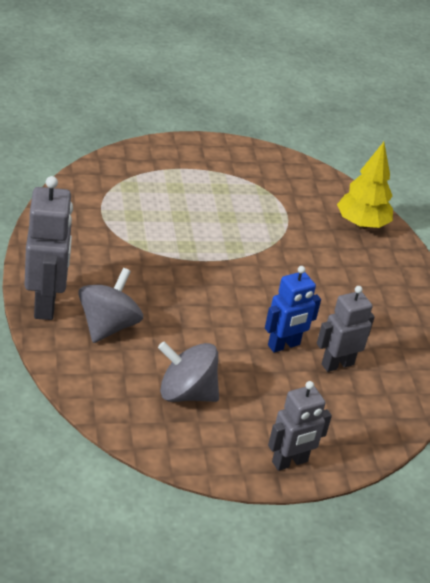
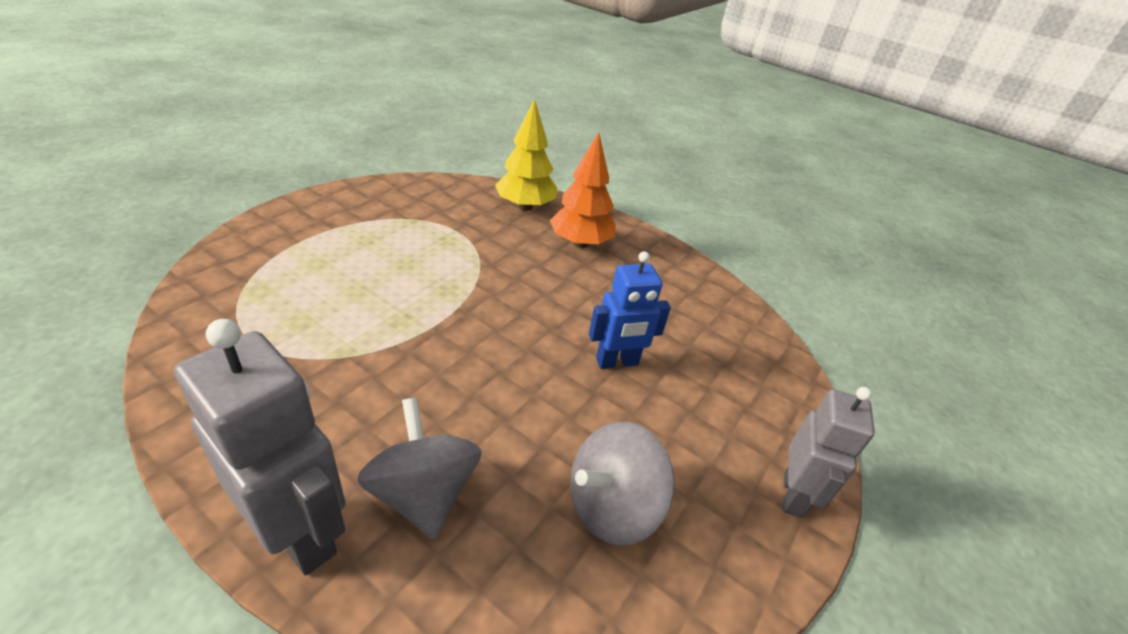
camera: 45 degrees left, 0 degrees up
(284, 345) = (617, 362): blue robot -> blue robot turned 60 degrees clockwise
(337, 364) = (676, 346): grey robot -> none
(366, 271) = (580, 243): none -> orange tree

